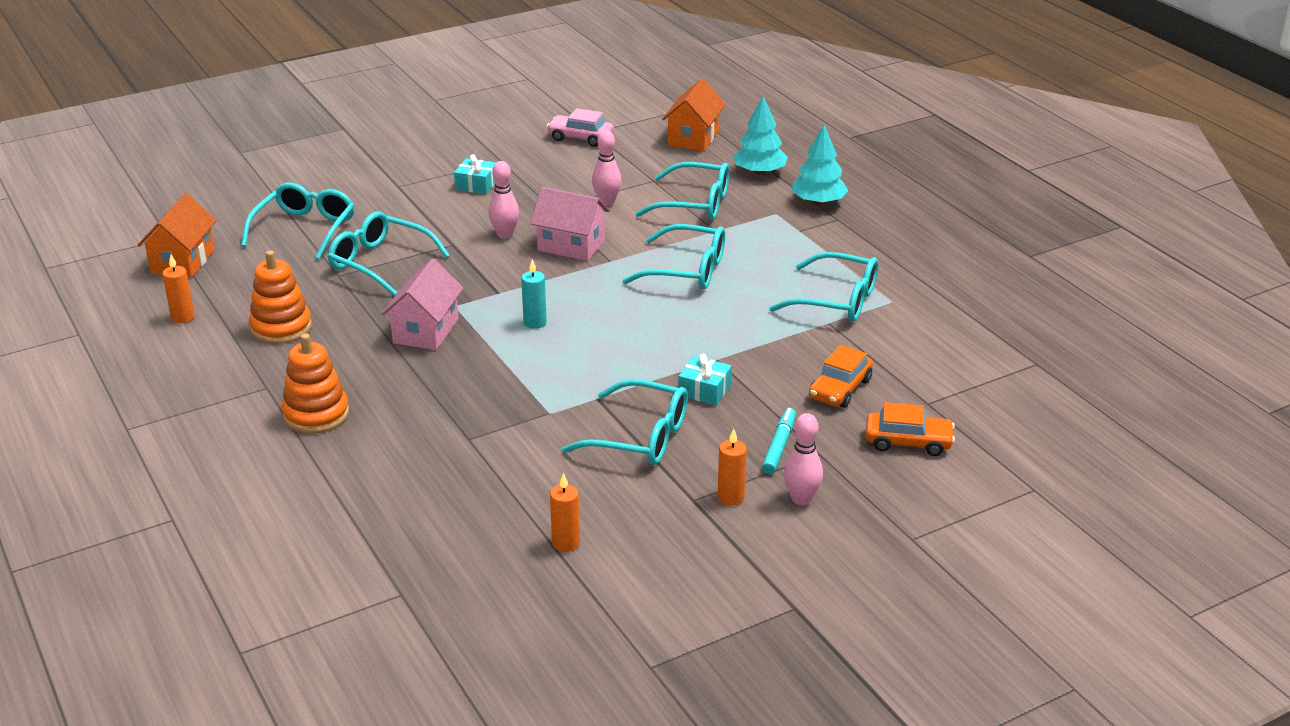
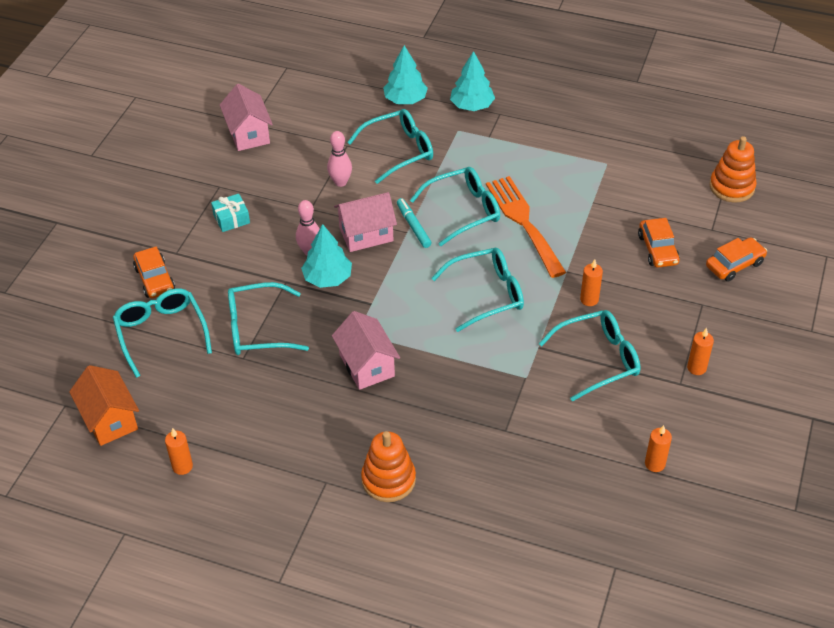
camera: 40 degrees left, 15 degrees up
(281, 328) = (266, 428): orange stacking toy -> orange stacking toy (732, 187)
(355, 194) = (155, 279): none -> orange car
(490, 258) = (328, 278): none -> turquoise tree
(535, 322) = (426, 313): turquoise candle -> none
(580, 138) = (248, 134): pink car -> pink house
(693, 138) = (325, 92): orange house -> none
(704, 390) = (589, 299): turquoise gift -> orange candle
(732, 304) = (523, 222): none -> orange fork
(779, 446) = (677, 314): turquoise marker -> turquoise marker (413, 226)
(801, 499) = (731, 343): pink bowling pin -> none
(836, 300) = (577, 182): turquoise glasses -> turquoise glasses (487, 294)

